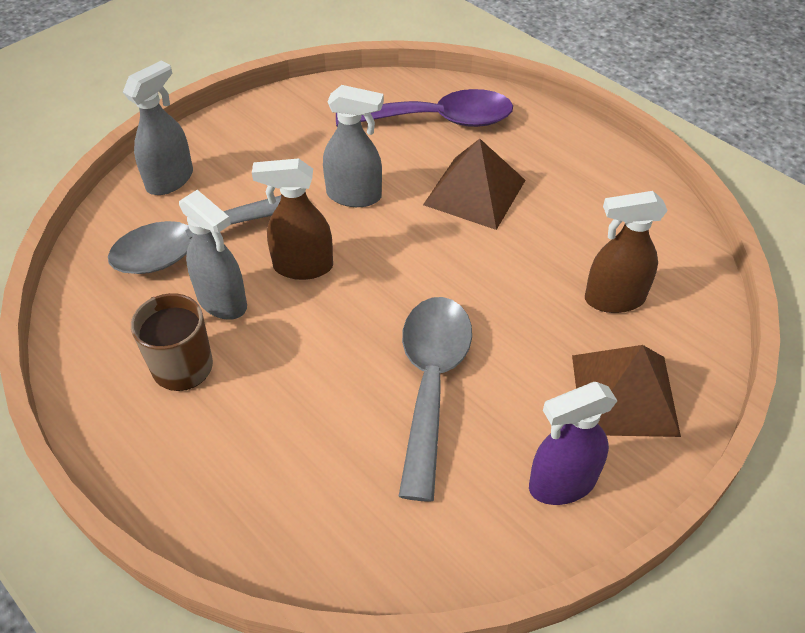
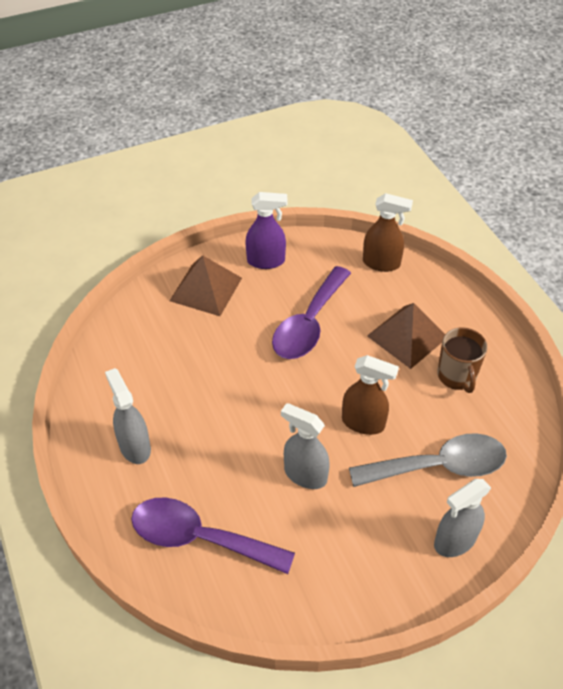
camera: 160 degrees left, 0 degrees up
(222, 302) = (425, 412): grey spray bottle -> grey spray bottle (135, 446)
(431, 383) = (309, 324): grey spoon -> purple spoon
(475, 192) = (211, 449): brown pyramid -> brown pyramid (407, 336)
(614, 299) = (171, 340): brown spray bottle -> brown spray bottle (381, 263)

